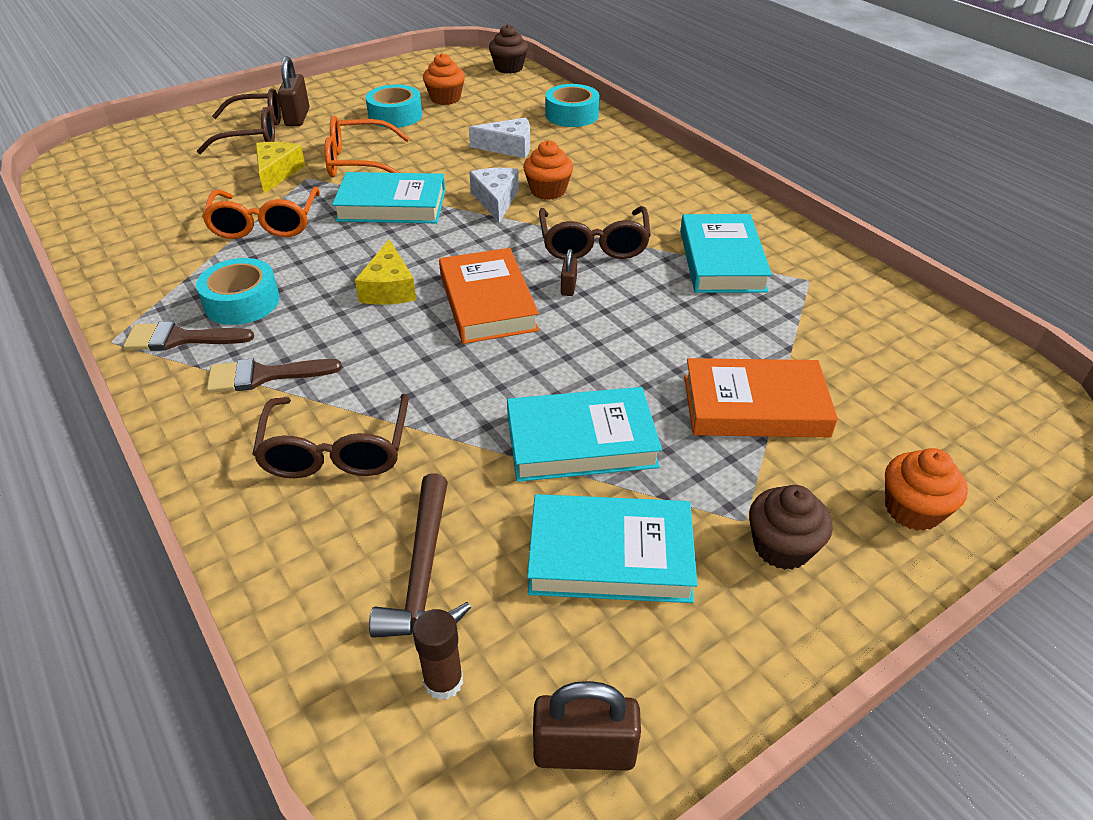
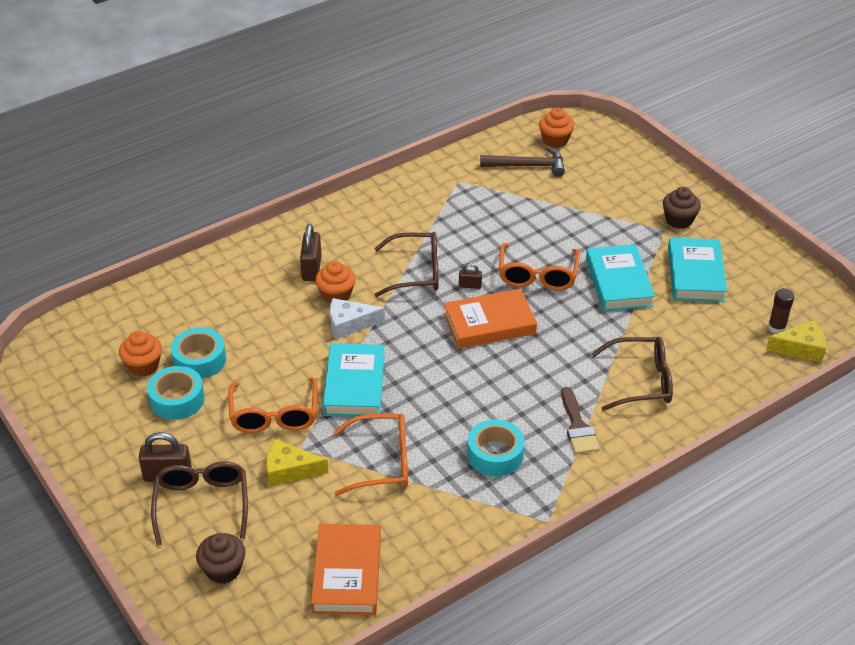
camera: 90 degrees left, 0 degrees up
(180, 339) = (542, 480): brown brush -> none
(389, 288) = (474, 375): yellow cheese -> yellow cheese (801, 348)
(424, 572) = (719, 338): brown hammer -> brown hammer (528, 166)
(509, 68) = (76, 323): brown cupcake -> brown cupcake (223, 569)
(509, 147) = (256, 319): white cheese -> none
(572, 115) = (197, 280): turquoise tape -> turquoise tape (199, 360)
(584, 751) = (796, 285): brown padlock -> brown padlock (311, 268)
(594, 350) = (537, 275): none -> orange glasses
(722, 260) = (436, 215): turquoise book -> none
(755, 406) = (581, 217): orange book -> orange book (347, 574)
(912, 509) = (648, 177): orange cupcake -> orange cupcake (555, 140)

